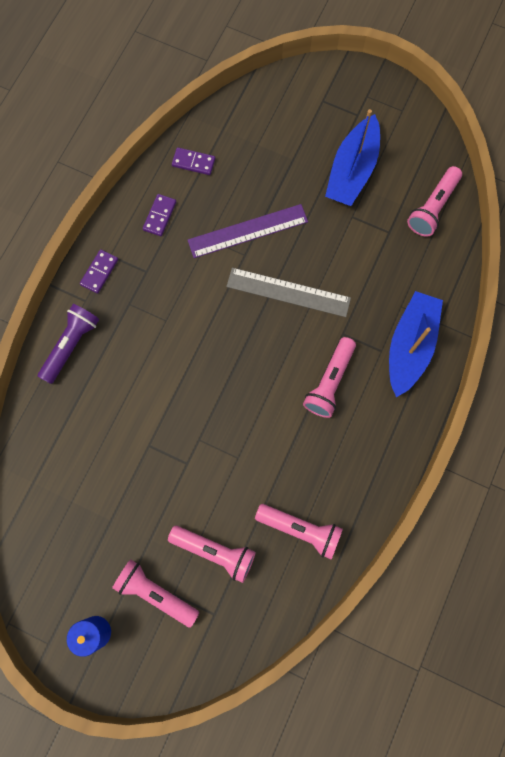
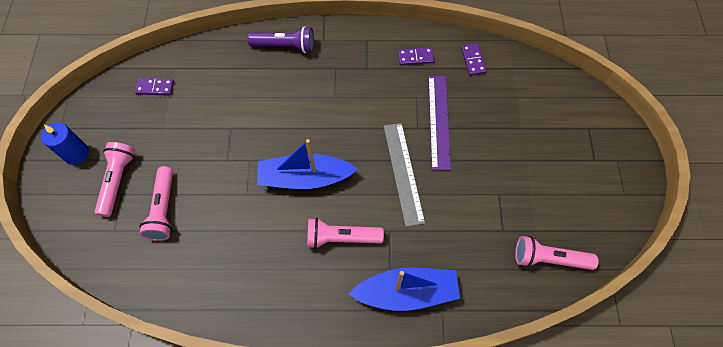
camera: 65 degrees right, 10 degrees down
(99, 272) = (349, 39): purple domino -> purple domino (155, 87)
(248, 231) = (438, 121): purple ruler -> purple ruler turned 45 degrees clockwise
(300, 530) = (204, 267): pink flashlight -> none
(352, 170) = (540, 177): blue boat -> blue boat (304, 178)

